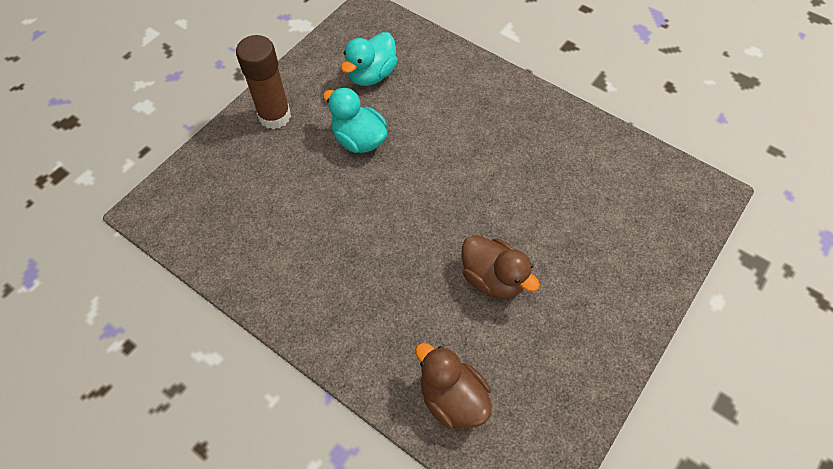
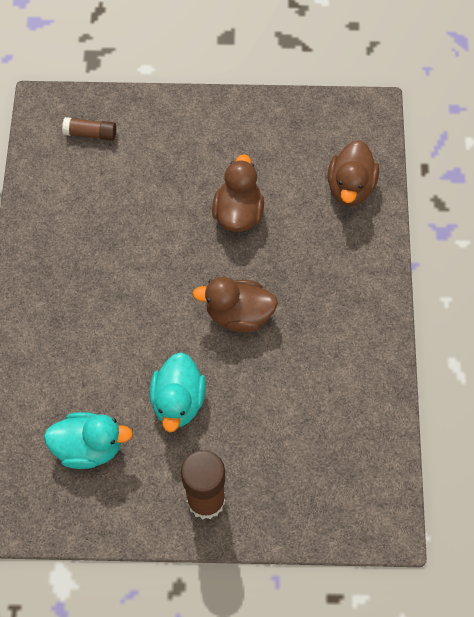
camera: 125 degrees left, 5 degrees up
(395, 219) = (239, 314): none -> brown duck
(657, 212) = (91, 134): none -> brown glue stick

